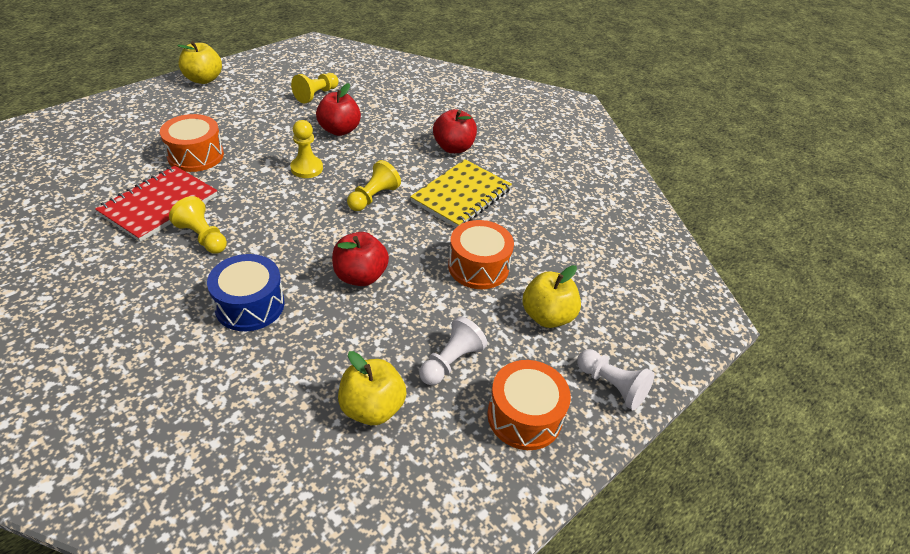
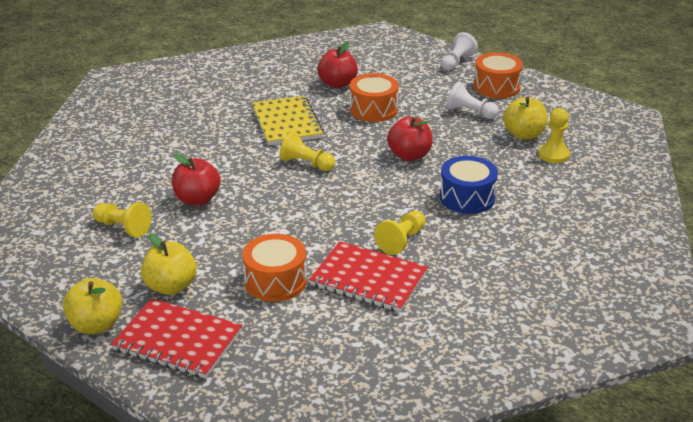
camera: 95 degrees left, 10 degrees down
(159, 107) = (178, 341): none -> red notebook
(307, 168) = (274, 206): yellow pawn -> yellow pawn (553, 155)
(453, 148) = (212, 133): red apple -> red apple (337, 84)
(461, 196) = (287, 123): yellow notebook -> yellow notebook turned 45 degrees clockwise
(547, 316) = (410, 83): yellow apple -> yellow apple (171, 286)

